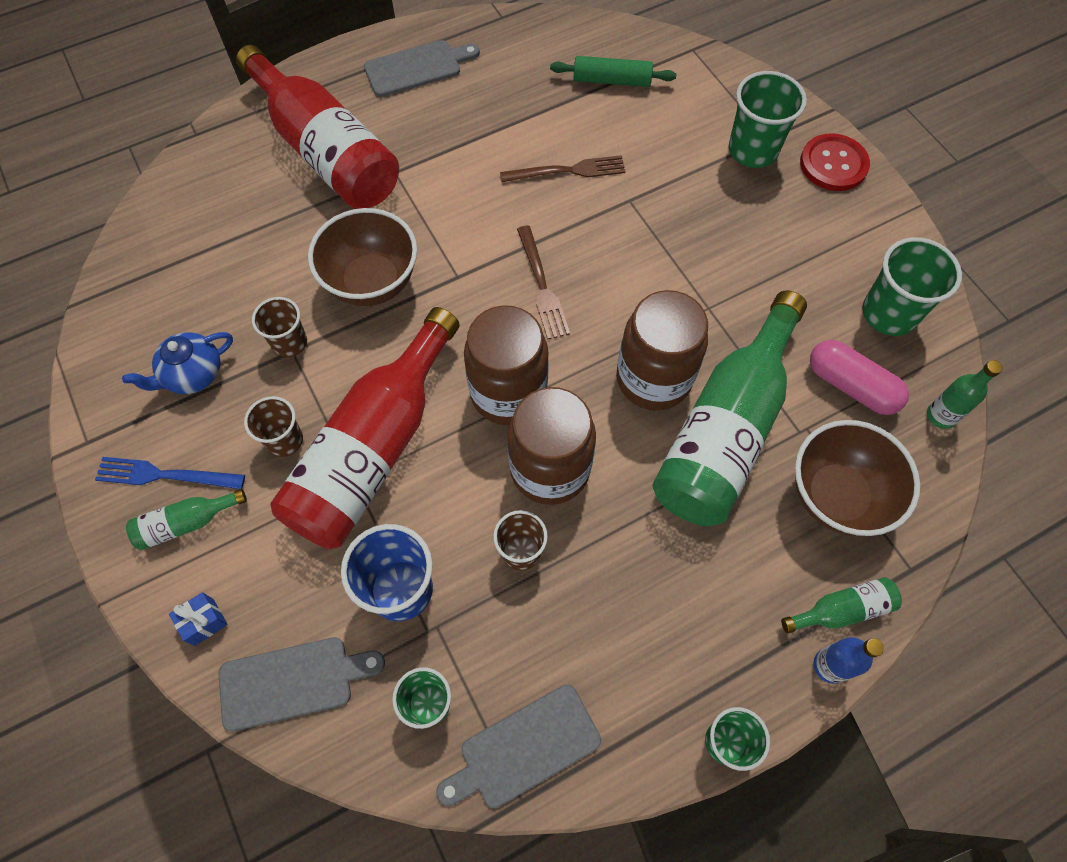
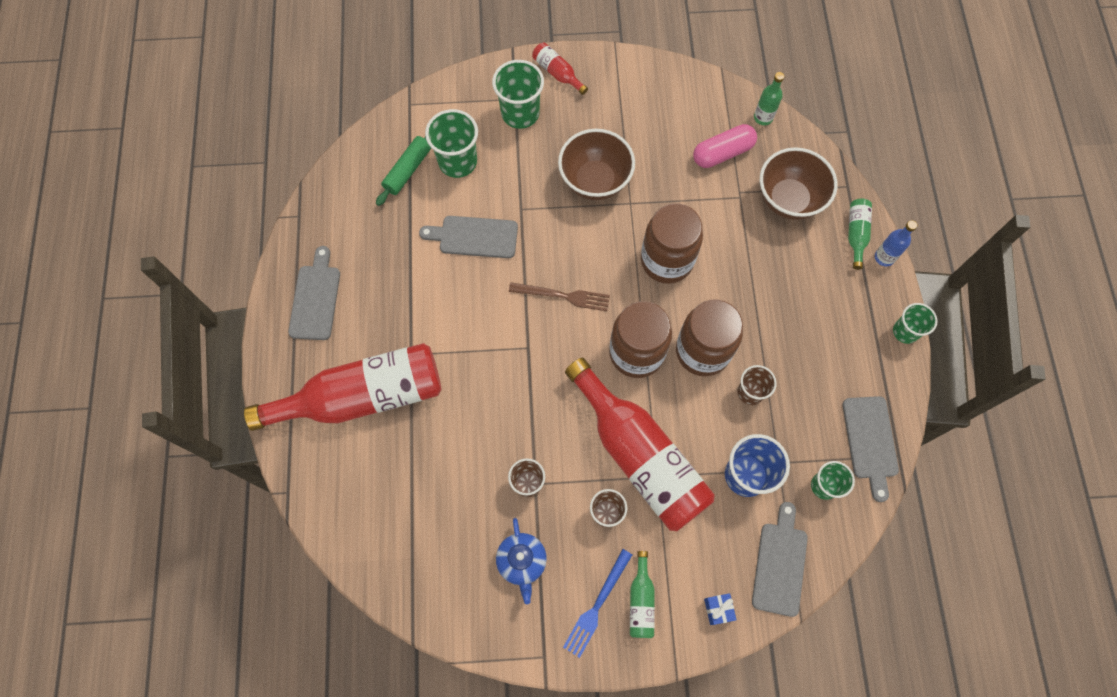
camera: 65 degrees left, 5 degrees up
(372, 282) = (504, 407): brown bowl -> brown bowl (595, 181)
(567, 171) = (474, 237): brown fork -> grey cutting board
(725, 430) = (720, 237): green bottle -> none
(833, 164) = (557, 73): red button -> red bottle
(889, 313) = (683, 105): green cup -> green cup (457, 162)

